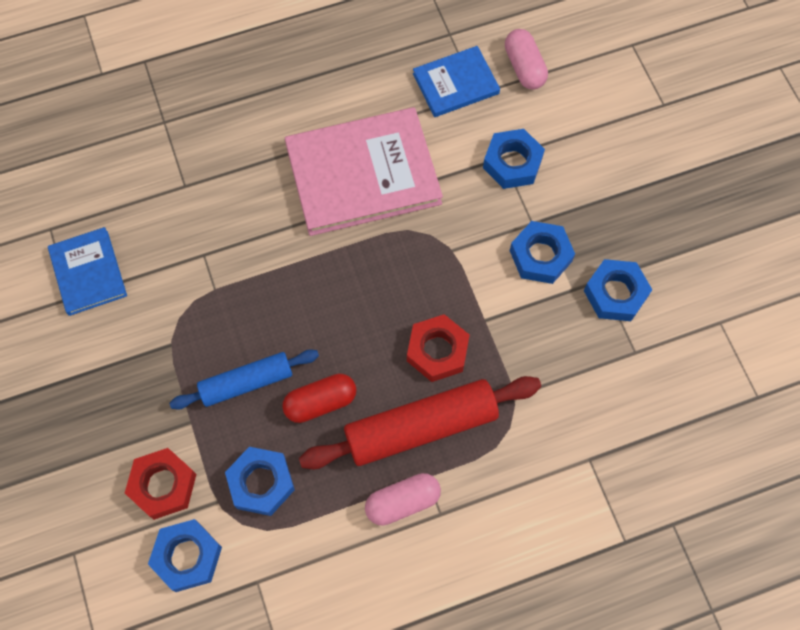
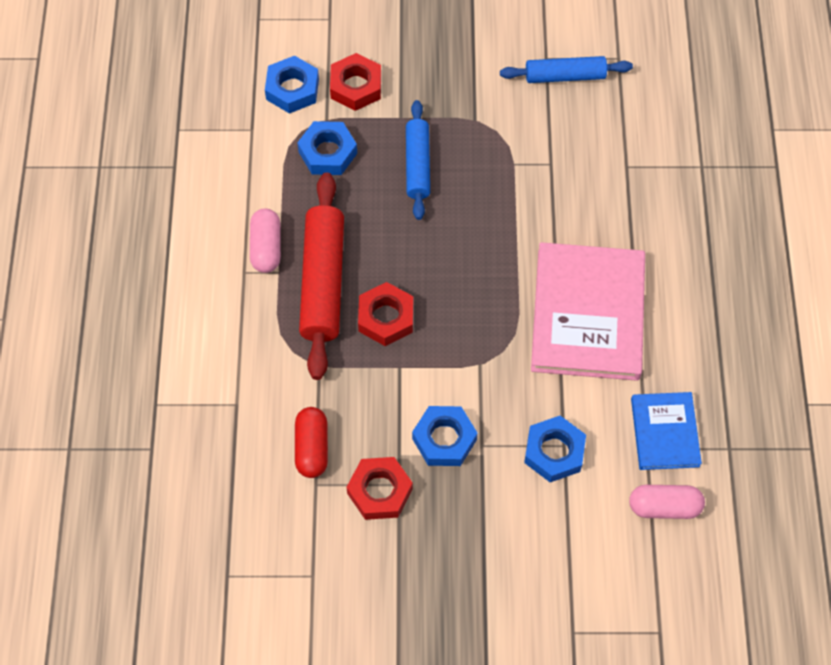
camera: 110 degrees right, 5 degrees down
(88, 273) = (565, 76): blue book -> blue rolling pin
(320, 402) = (377, 214): red capsule -> red capsule (312, 448)
(615, 293) = (380, 491): blue nut -> red nut

